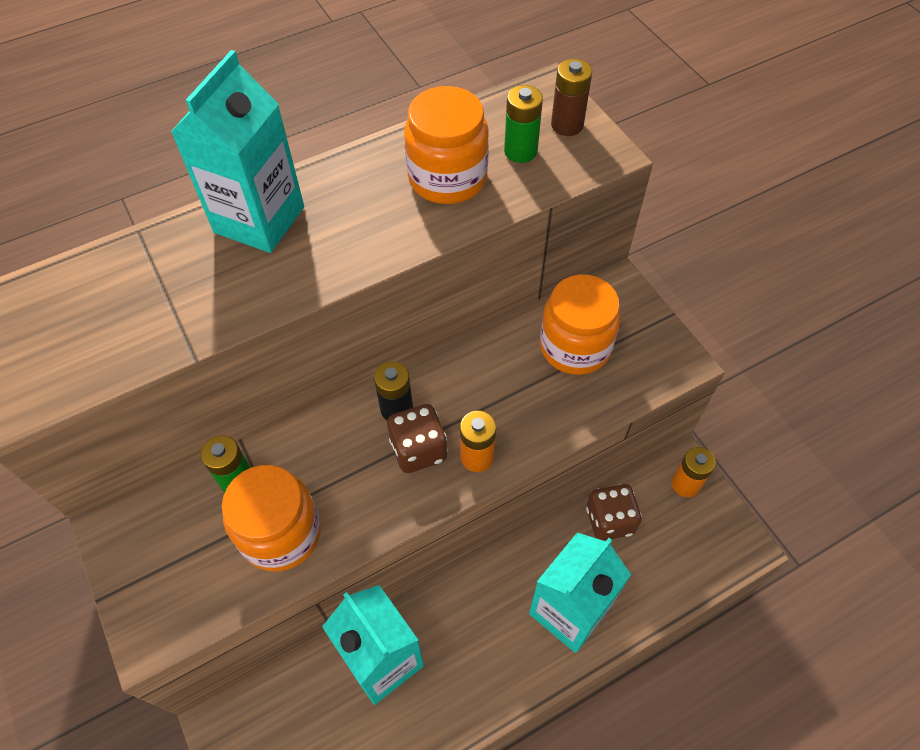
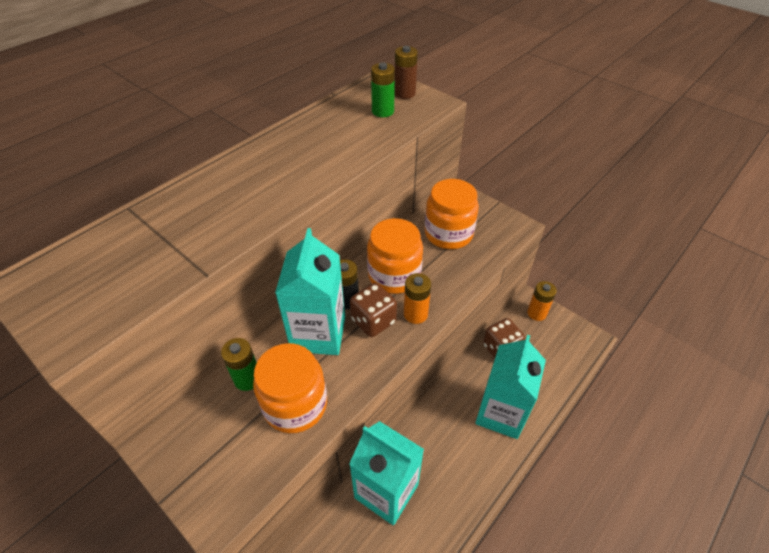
camera: 20 degrees left, 10 degrees down
(259, 220) = (220, 182): turquoise carton -> turquoise carton (318, 333)
(447, 178) = (342, 134): orange jar -> orange jar (394, 275)

